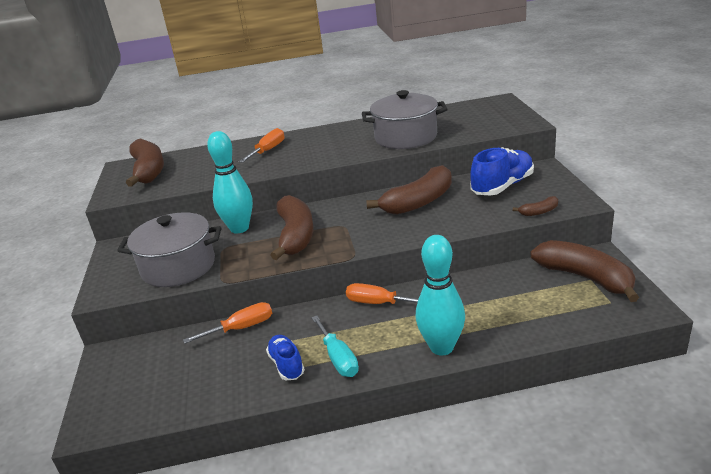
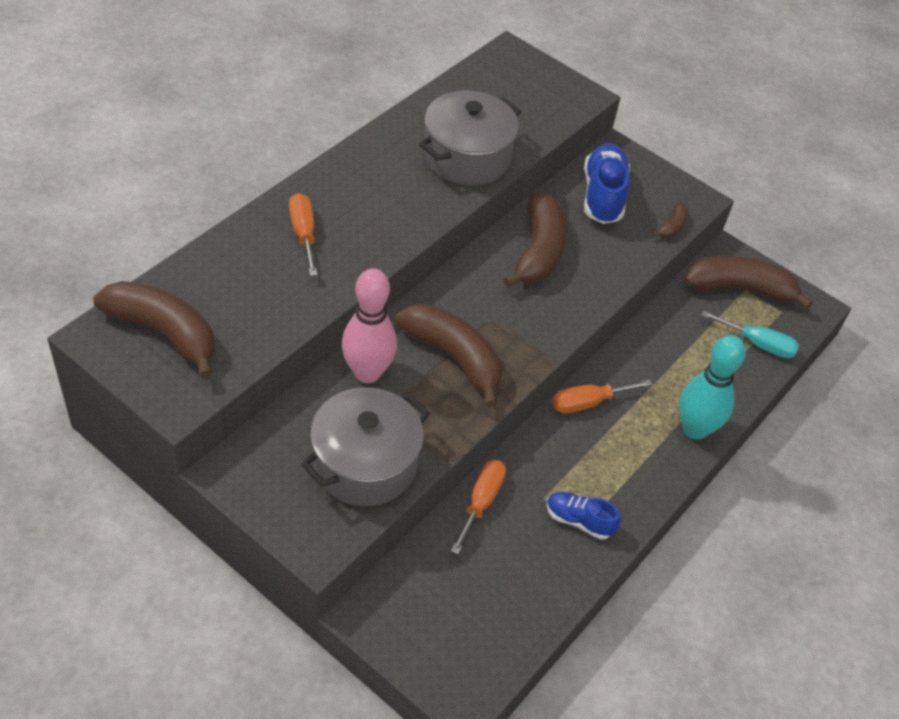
camera: 50 degrees left, 20 degrees up
(239, 228) = (367, 372): turquoise bowling pin -> pink bowling pin
(338, 358) = (619, 488): turquoise screwdriver -> turquoise screwdriver (758, 344)

